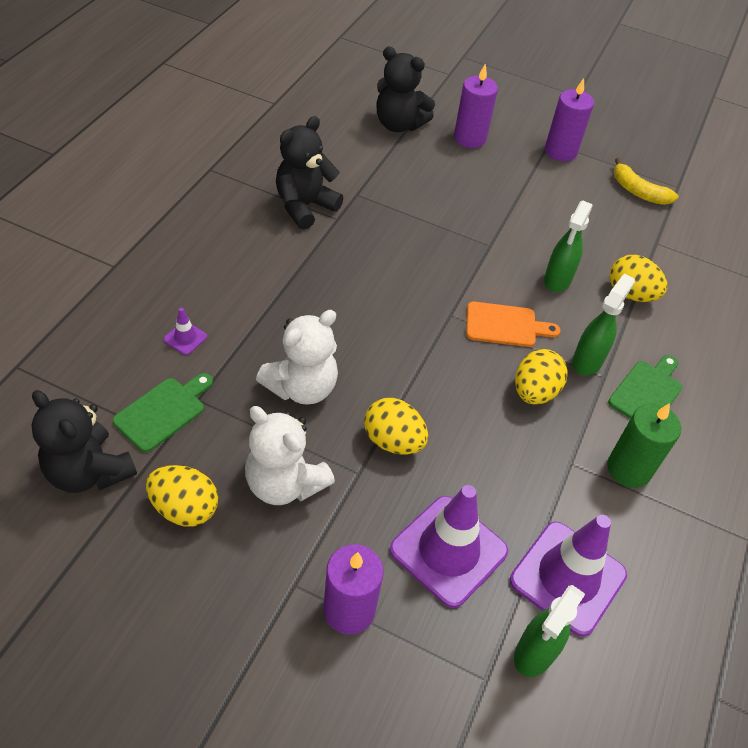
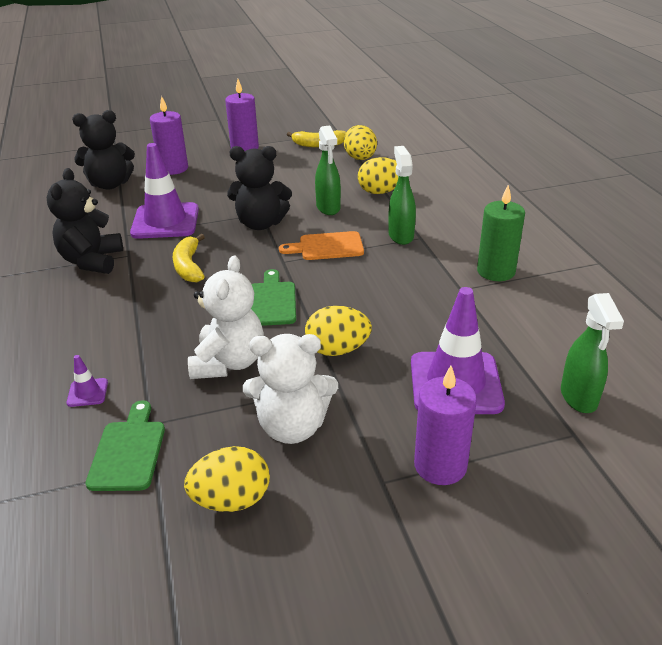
camera: 35 degrees left, 15 degrees down
(89, 471) = (108, 539): black teddy bear -> black teddy bear (260, 224)
(370, 265) = (189, 266): none -> yellow banana
(505, 325) = (327, 247): orange cutting board -> orange cutting board turned 150 degrees counterclockwise
(534, 392) = (391, 268): yellow egg -> yellow egg (360, 158)
(567, 577) = (540, 346): purple traffic cone -> purple traffic cone (165, 221)
(647, 392) = (454, 230): green cutting board -> green cutting board (271, 301)

